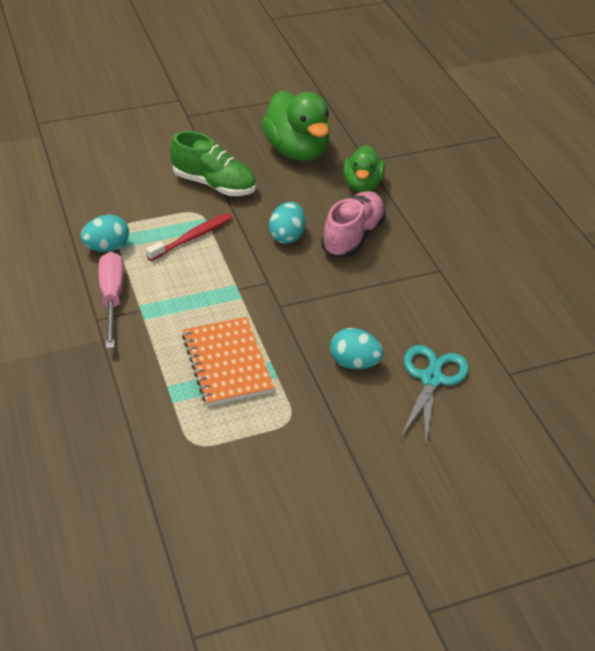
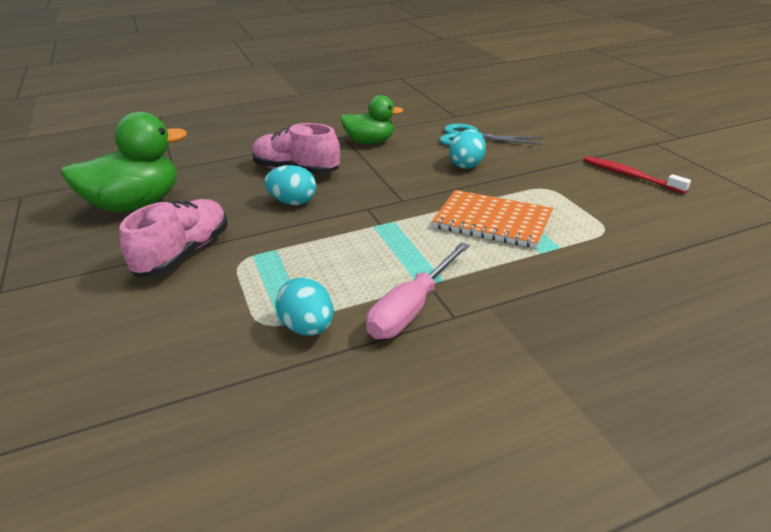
camera: 90 degrees left, 10 degrees down
(112, 298) = (412, 309): pink screwdriver -> pink screwdriver turned 45 degrees counterclockwise
(192, 237) = (290, 260): red toothbrush -> red toothbrush (630, 175)
(214, 184) = (184, 253): green shoe -> pink shoe
(227, 363) = (492, 221): orange notebook -> orange notebook turned 45 degrees clockwise
(362, 185) = (214, 169): green duck -> green duck (370, 142)

